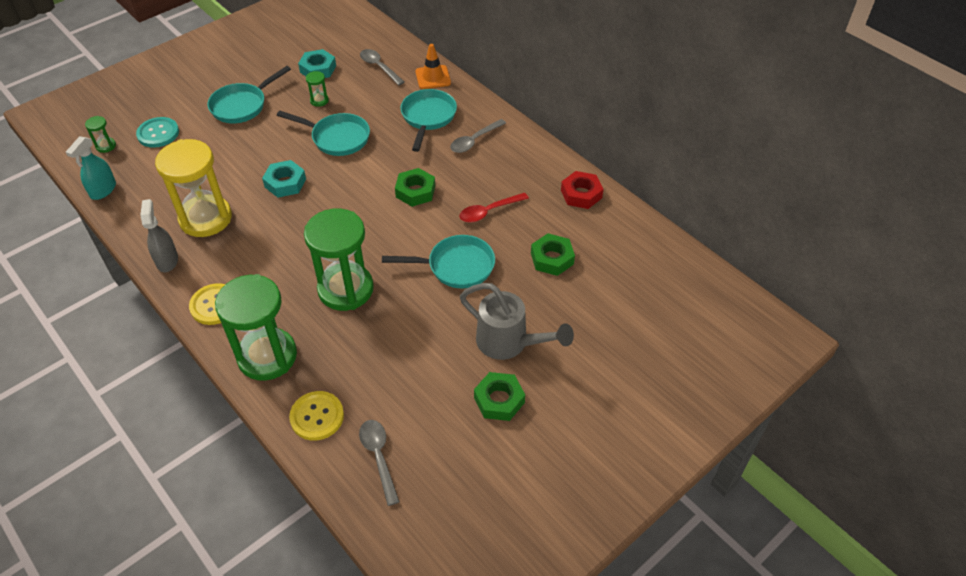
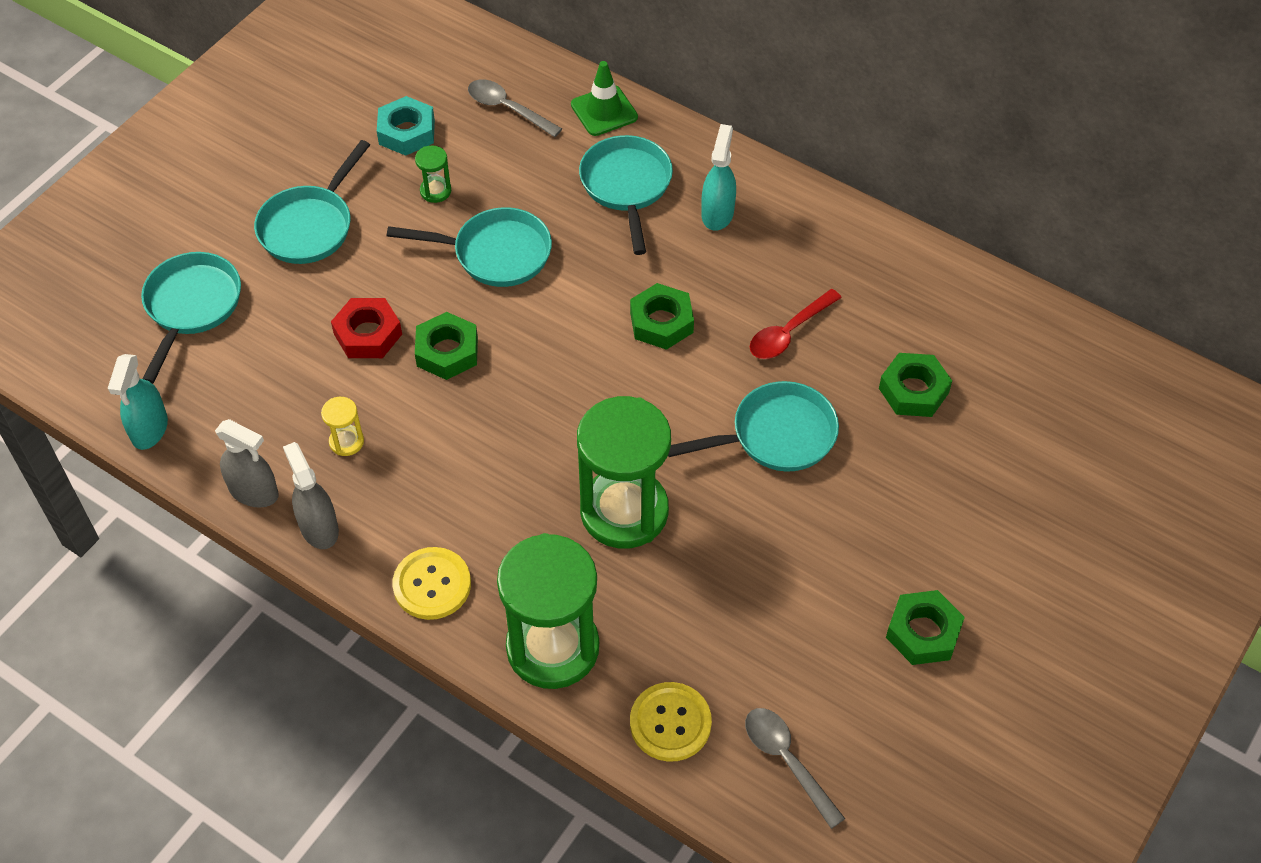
camera: 15 degrees left, 5 degrees up
(106, 146) = (113, 348): green hourglass -> none
(141, 234) = (254, 492): none -> grey spray bottle
(158, 133) = (191, 307): turquoise button -> turquoise pan
(205, 218) = (346, 442): yellow hourglass -> yellow hourglass, size x0.40
(285, 183) = (447, 351): turquoise nut -> green nut
(433, 77) = (604, 111): orange traffic cone -> green traffic cone
(474, 140) = (717, 213): grey spoon -> turquoise spray bottle
(509, 343) = (903, 540): grey watering can -> none
(581, 194) = (916, 272): red nut -> red nut (368, 334)

